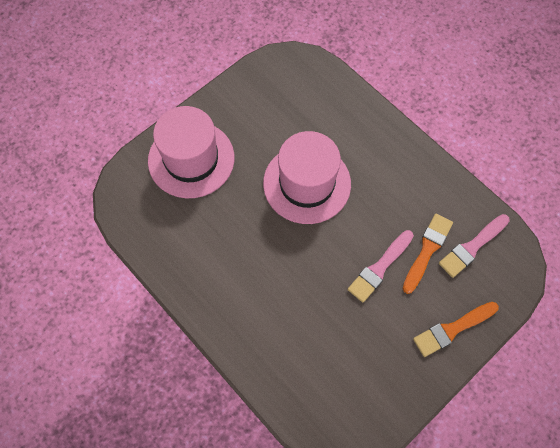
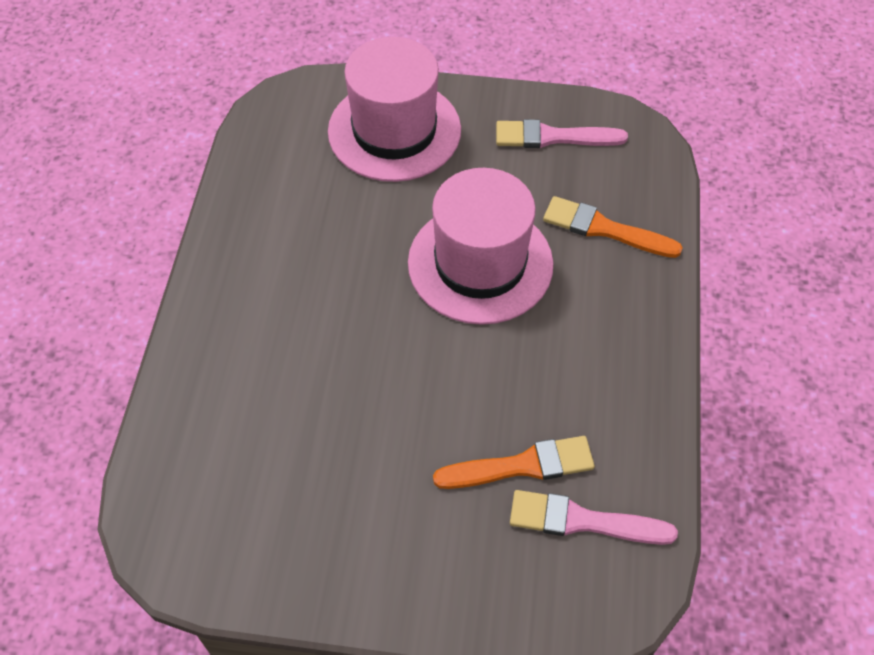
camera: 50 degrees right, 10 degrees down
(379, 268) = (440, 425): pink brush -> pink brush (553, 137)
(452, 329) = (432, 578): orange brush -> orange brush (604, 229)

